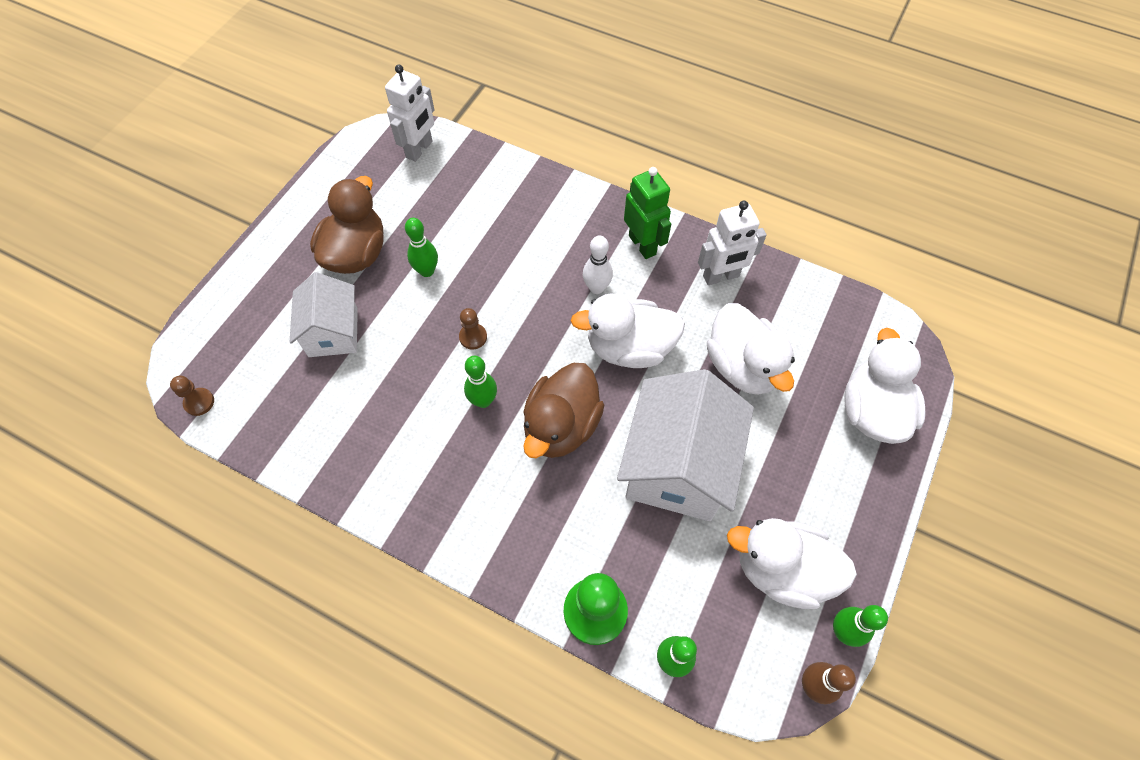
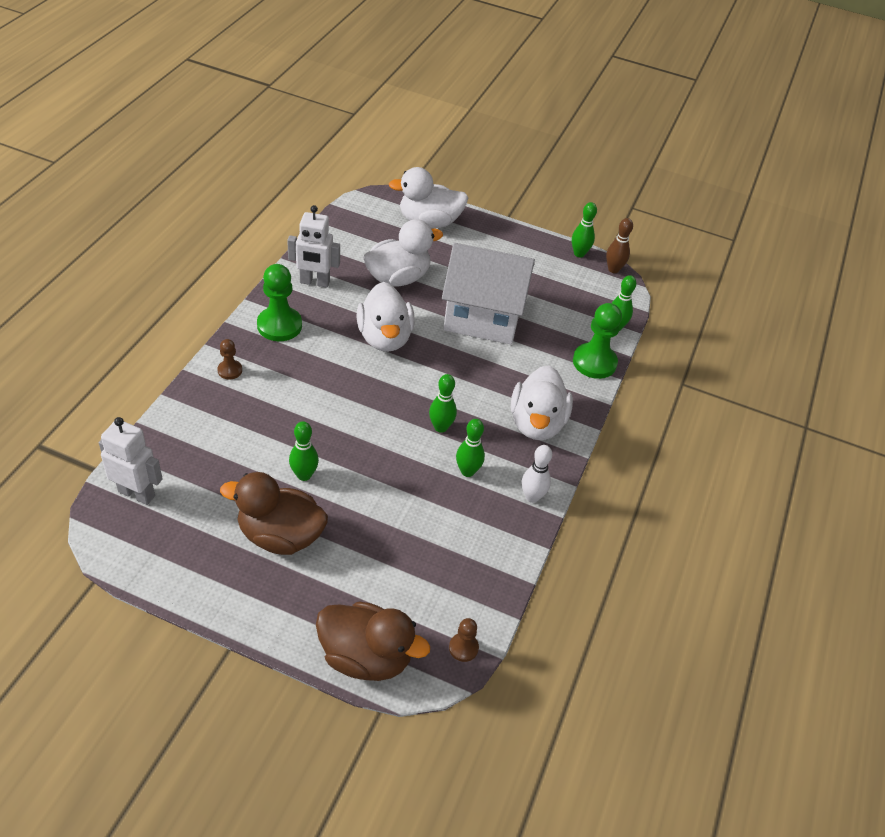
camera: 100 degrees left, 15 degrees down
(333, 332) = (377, 544): white house -> none
(415, 424) = (467, 471): none -> green bowling pin
(473, 337) = (378, 437): brown pawn -> brown pawn (230, 370)
(561, 426) = (458, 379): brown duck -> brown duck (366, 657)
(596, 288) = (325, 355): white bowling pin -> white bowling pin (532, 497)
(642, 245) = (279, 325): green robot -> green pawn
(721, 276) = (314, 282): white robot -> white robot turned 120 degrees clockwise
(781, 570) = (547, 274): white duck -> white duck (537, 423)

